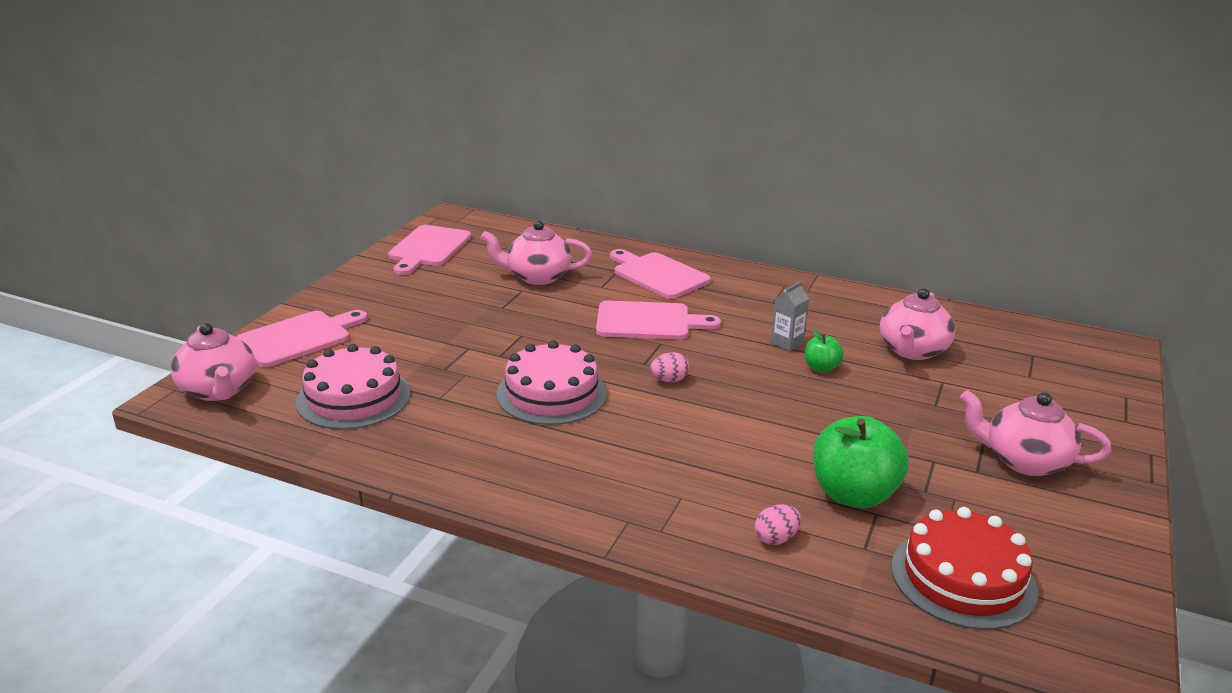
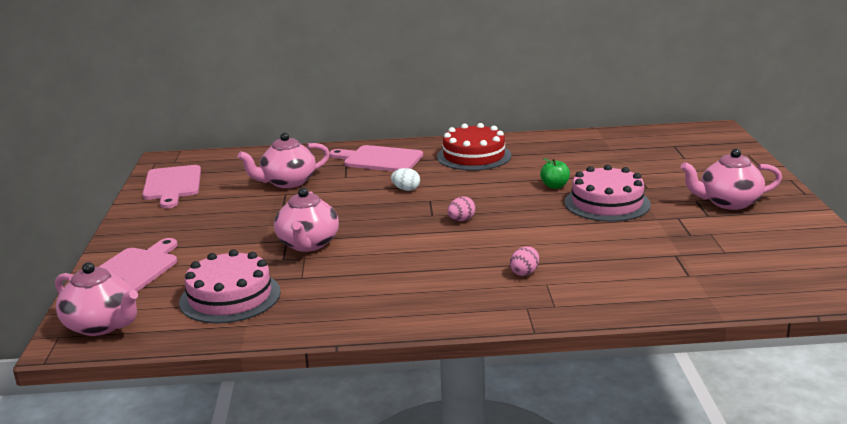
camera: 25 degrees left, 5 degrees down
(551, 394) = (386, 251): pink cake -> pink cake (607, 203)
(648, 321) = (406, 189): pink cutting board -> white egg
(776, 538) = (631, 287): pink egg -> pink egg (524, 273)
(787, 343) = (516, 178): grey carton -> none
(853, 494) = (651, 249): green apple -> none
(912, 350) = (601, 161): pink teapot -> pink teapot (308, 244)
(963, 578) = (758, 272): red cake -> red cake (474, 156)

